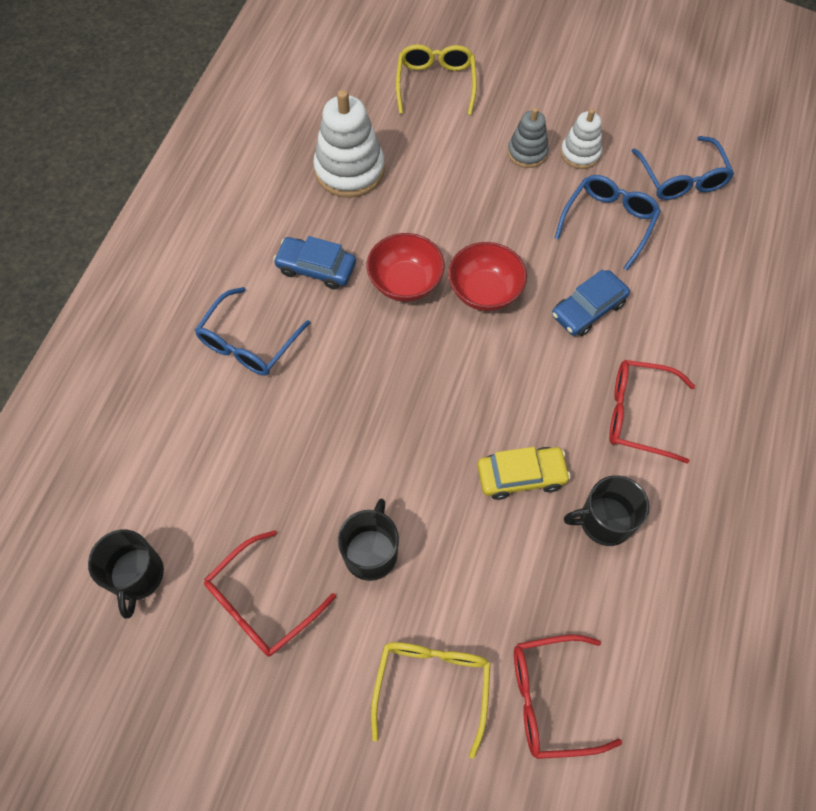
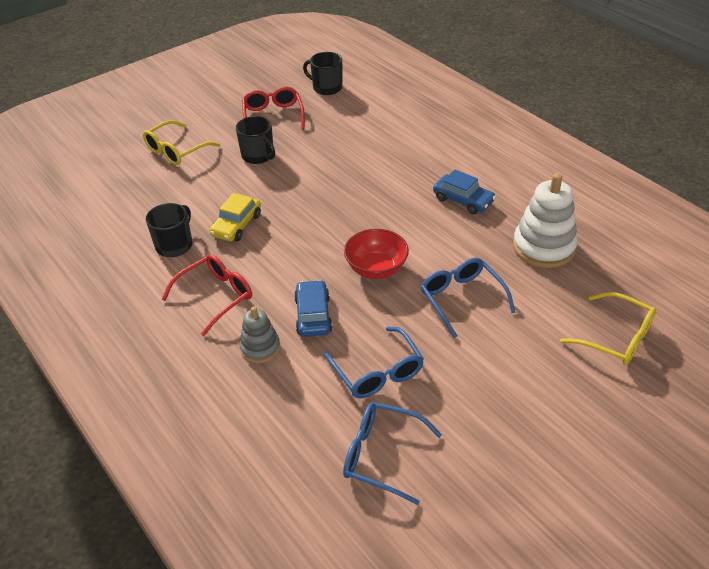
camera: 125 degrees right, 20 degrees down
(248, 343) = (428, 156): blue glasses -> blue glasses (461, 299)
(316, 268) = (463, 200): blue car -> blue car turned 75 degrees clockwise
(405, 282) = (417, 234): red bowl -> none
(432, 685) = (176, 150): yellow glasses -> yellow glasses turned 90 degrees clockwise
(527, 152) = (491, 359): grey stacking toy -> grey stacking toy (260, 348)
(550, 698) = (124, 183): red glasses -> none
(580, 153) = (465, 395): white stacking toy -> none

